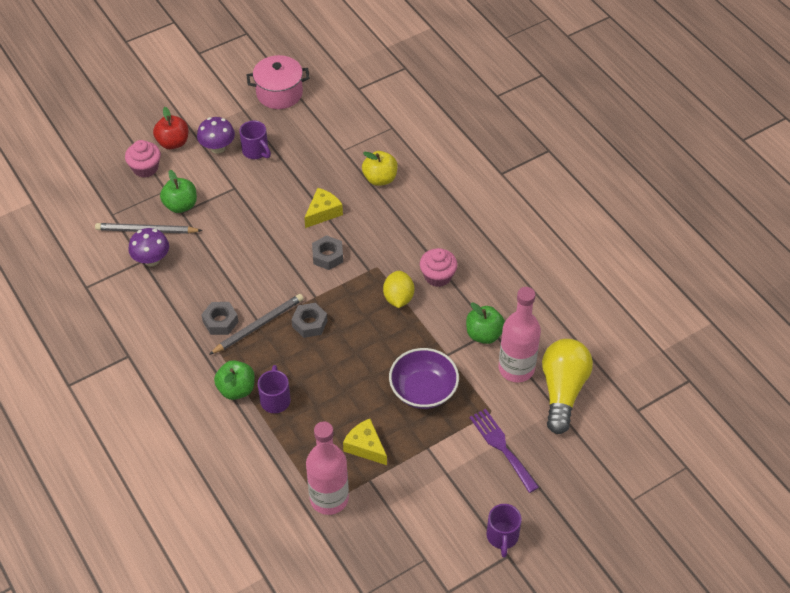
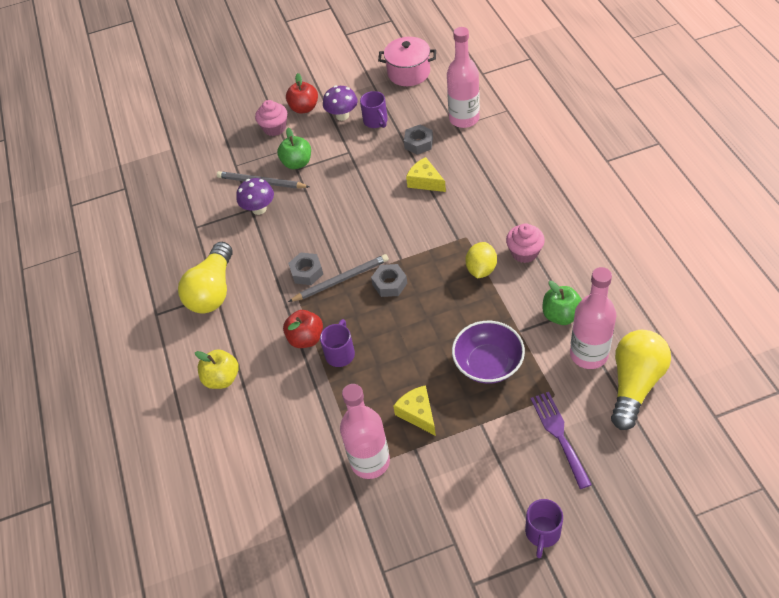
camera: 20 degrees right, 0 degrees up
(124, 353) = (213, 290): none -> yellow light bulb
(236, 389) = (306, 338): green apple -> red apple
(323, 212) = (425, 181): yellow cheese -> yellow cheese turned 105 degrees counterclockwise
(327, 256) = (421, 222): grey nut -> grey nut (418, 143)
(349, 141) = (464, 119): none -> pink bottle
(380, 179) = (486, 155): yellow apple -> yellow apple (222, 378)

